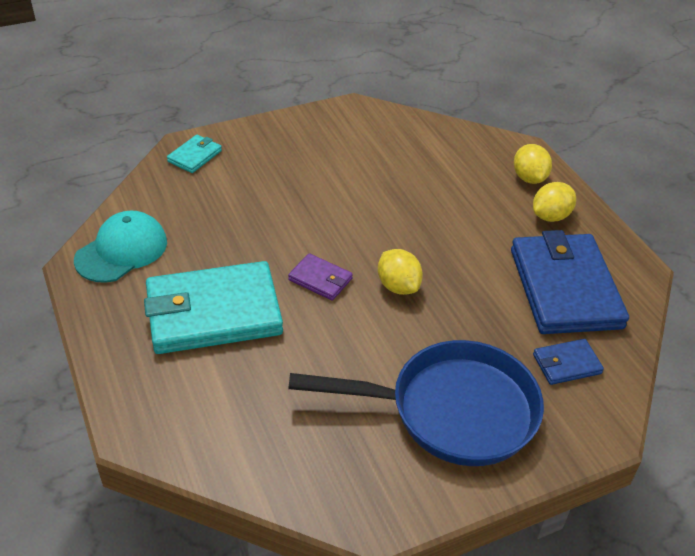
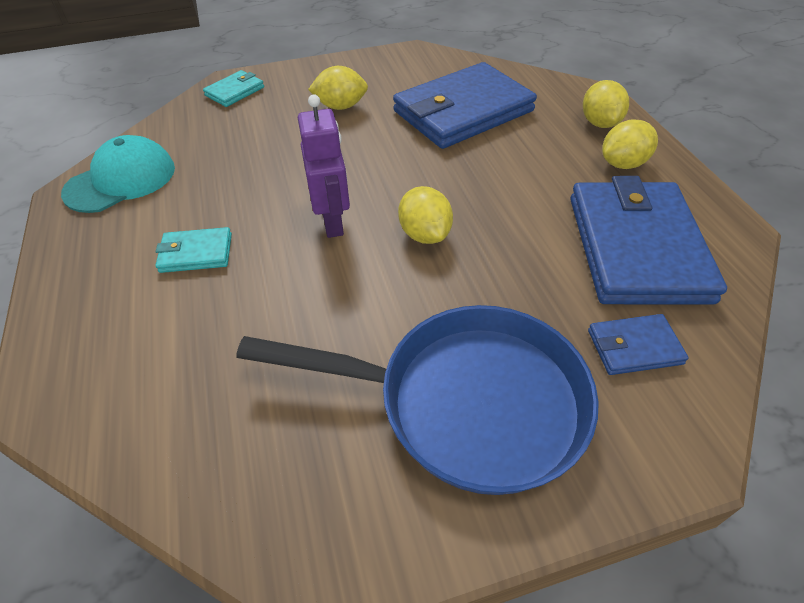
camera: 10 degrees right, 5 degrees up
(213, 312) = (196, 253): turquoise wallet -> turquoise wallet, size x0.44
(299, 169) = (341, 106): none -> yellow lemon
(320, 279) = (333, 222): purple wallet -> purple robot
(410, 170) = (462, 111): none -> blue wallet

